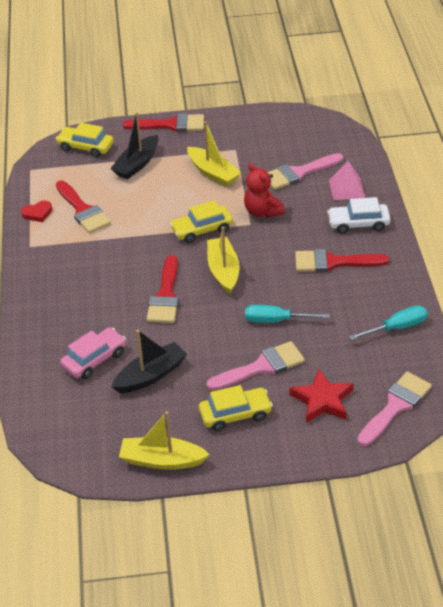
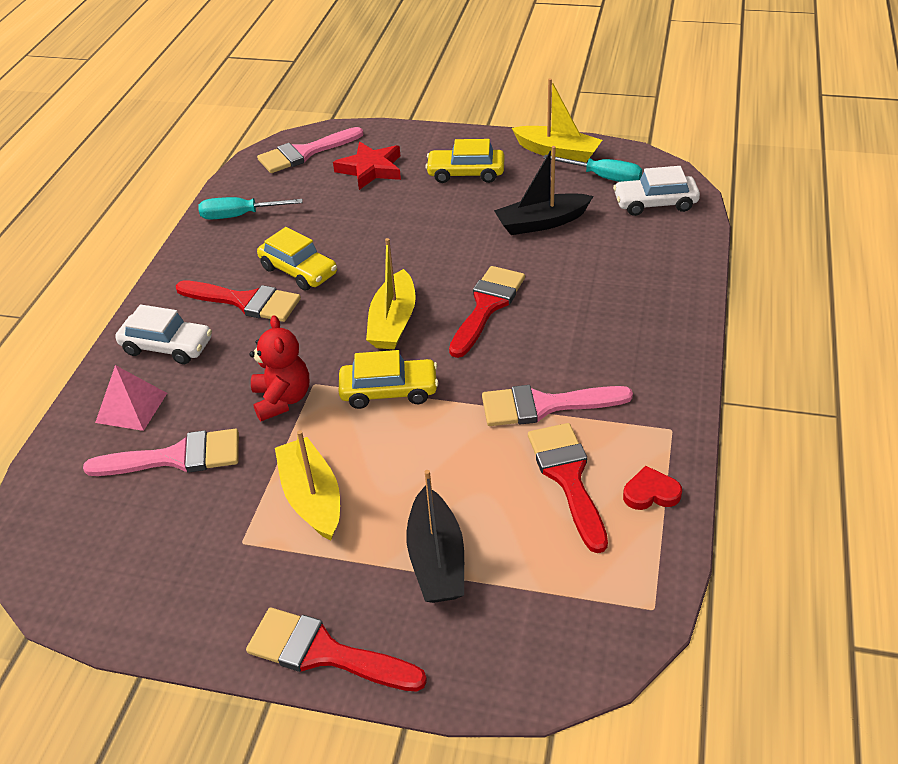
camera: 160 degrees left, 0 degrees up
(62, 417) = (655, 203): none -> white car
(85, 147) = (524, 640): yellow car -> yellow car (299, 271)
(94, 359) = (604, 251): pink car -> none
(137, 164) = (436, 559): black boat -> black boat turned 120 degrees clockwise
(261, 367) = (413, 208): pink brush -> pink brush (545, 405)
(276, 320) = (366, 249): turquoise screwdriver -> turquoise screwdriver (603, 177)

